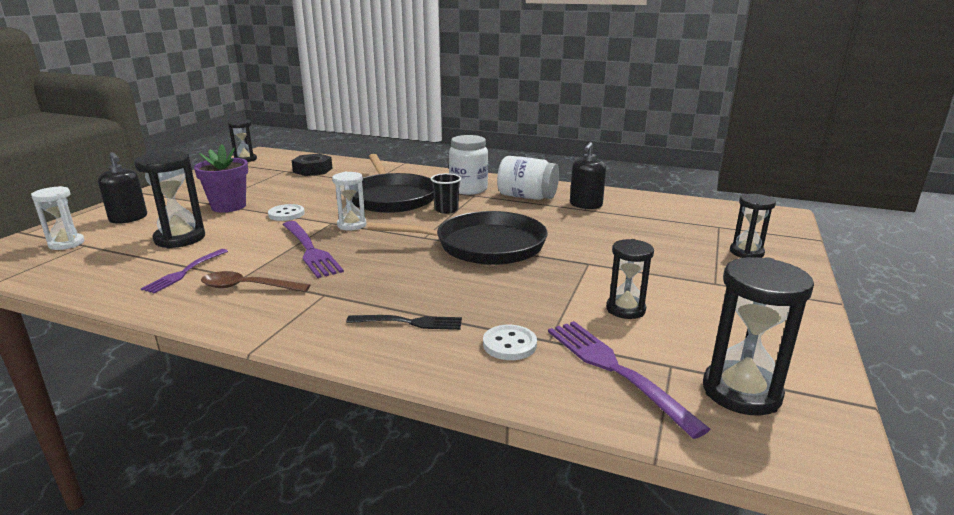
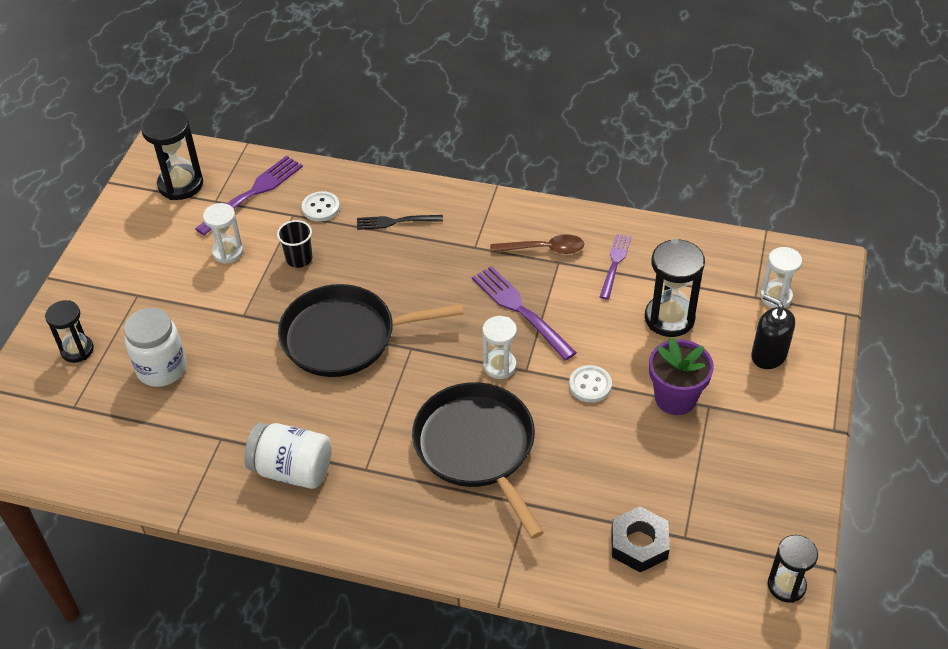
camera: 175 degrees right, 25 degrees up
(446, 210) = (397, 417): black cup -> black cup (299, 259)
(468, 189) = (375, 488): white jar -> white jar (162, 368)
(585, 205) = (216, 451): black soap dispenser -> none
(615, 370) = (253, 193): purple fork -> purple fork turned 105 degrees counterclockwise
(625, 309) = (228, 252): black hourglass -> white hourglass

